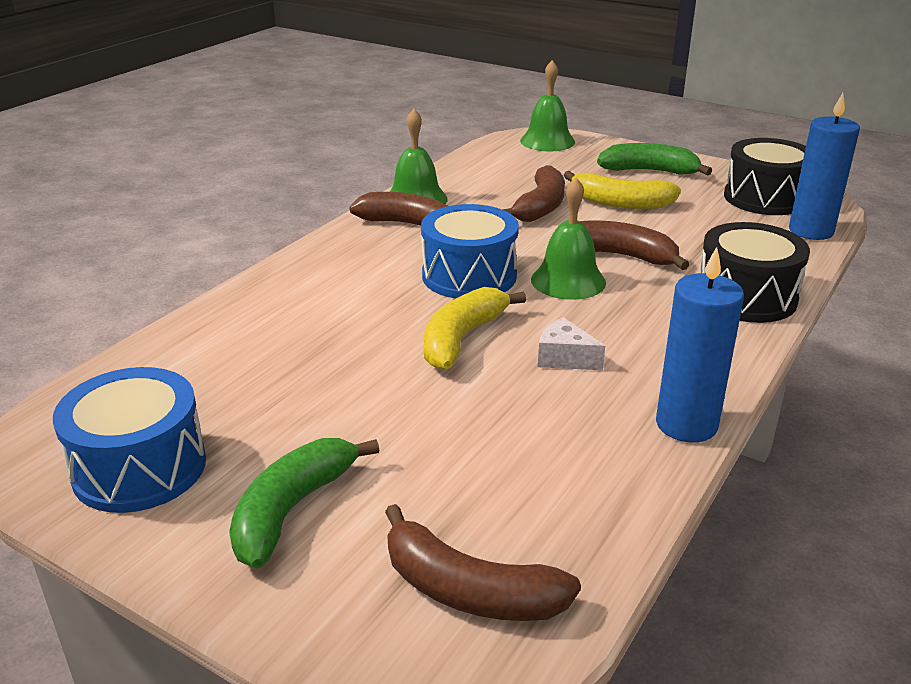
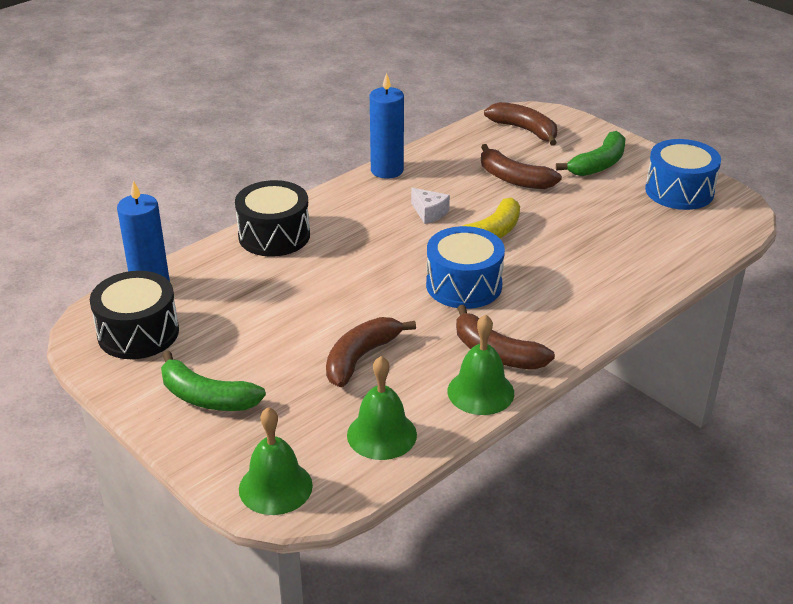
camera: 165 degrees left, 5 degrees up
(568, 281) = (390, 269): green bell -> green bell (381, 434)
(620, 203) = (281, 350): yellow banana -> none
(620, 256) = (332, 286): brown banana -> brown banana (514, 179)

